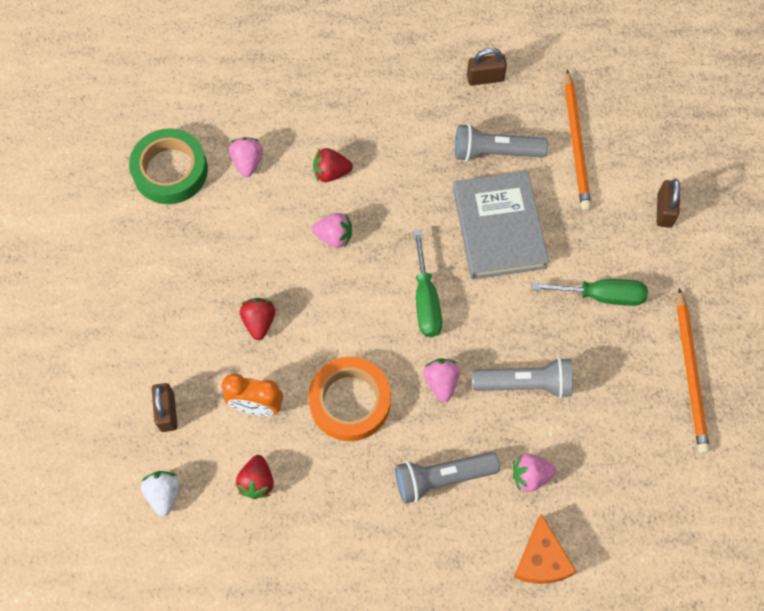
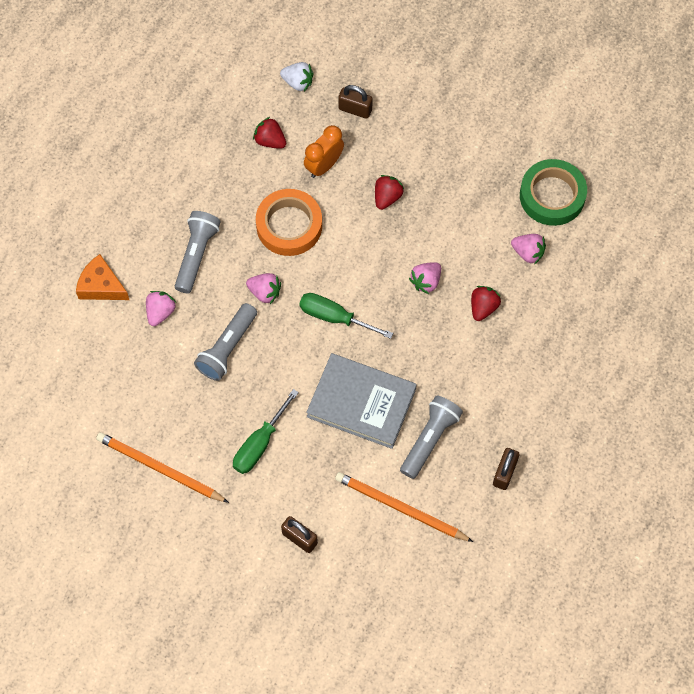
camera: 120 degrees right, 0 degrees up
(259, 322) = (387, 197): red strawberry -> red strawberry turned 90 degrees counterclockwise

